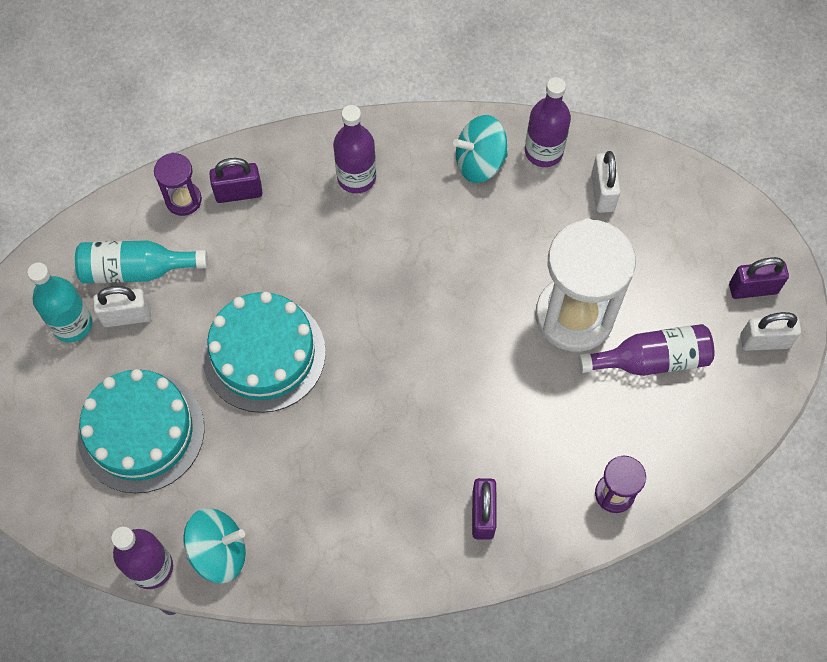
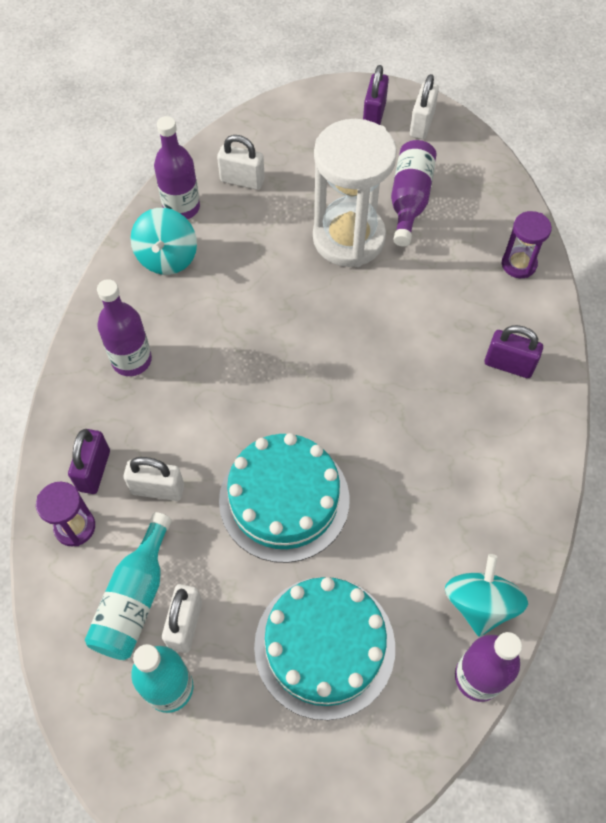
camera: 70 degrees left, 5 degrees down
(238, 248) = (157, 489): none -> white padlock

